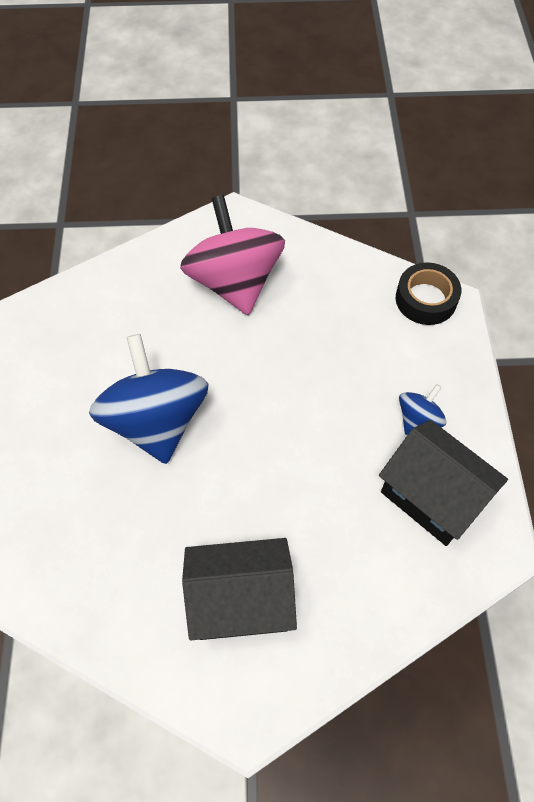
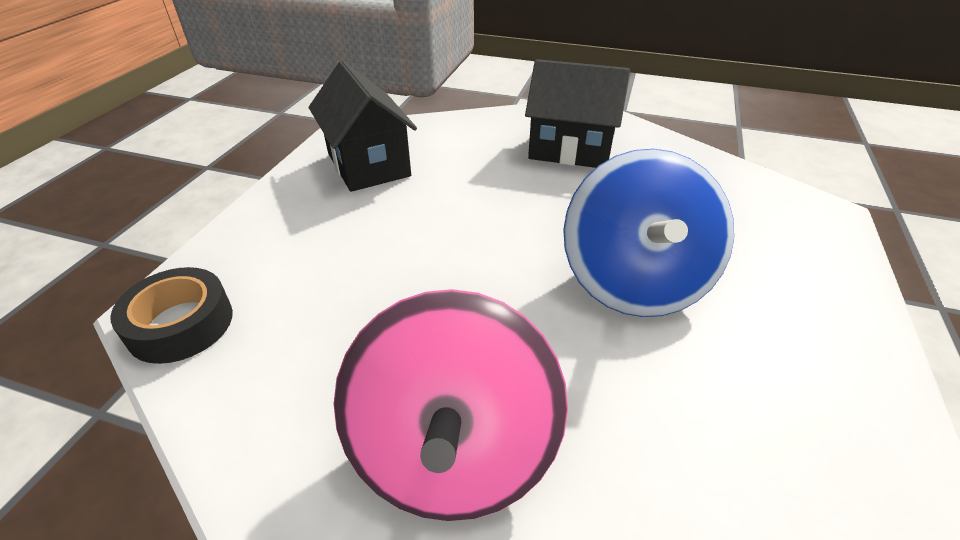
camera: 160 degrees left, 20 degrees down
(418, 419) = (327, 212): blue spinning top -> none

